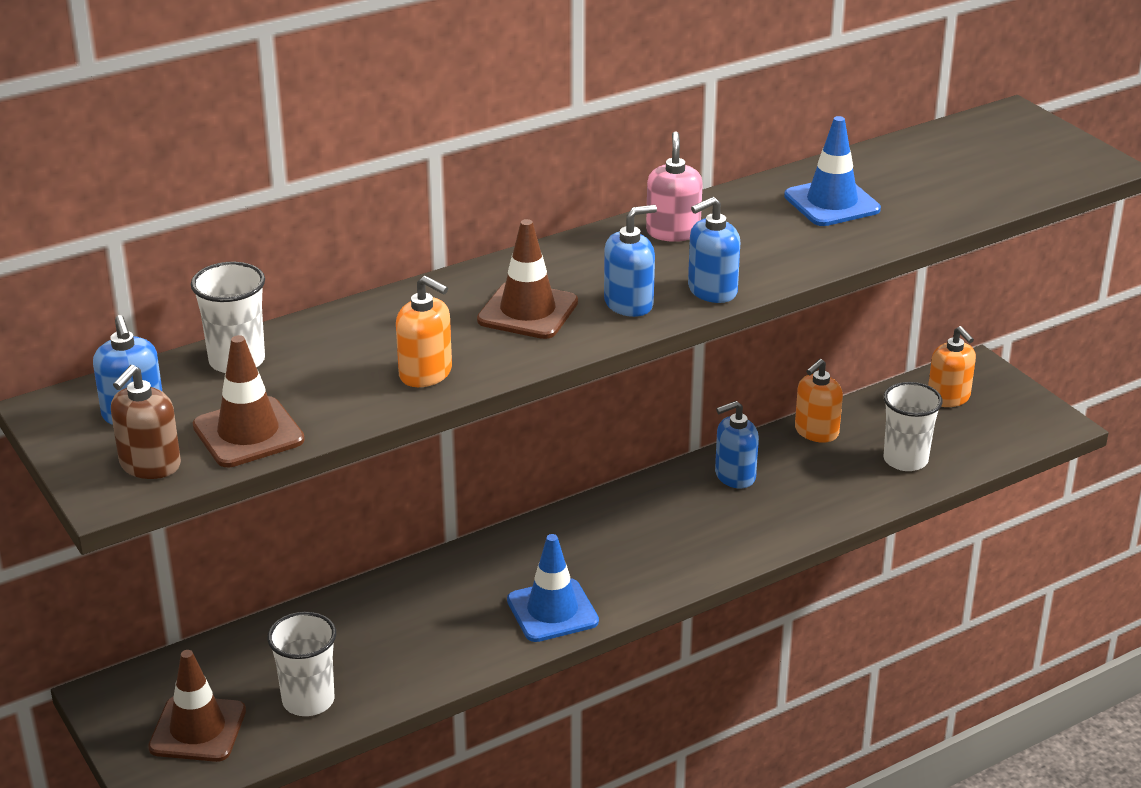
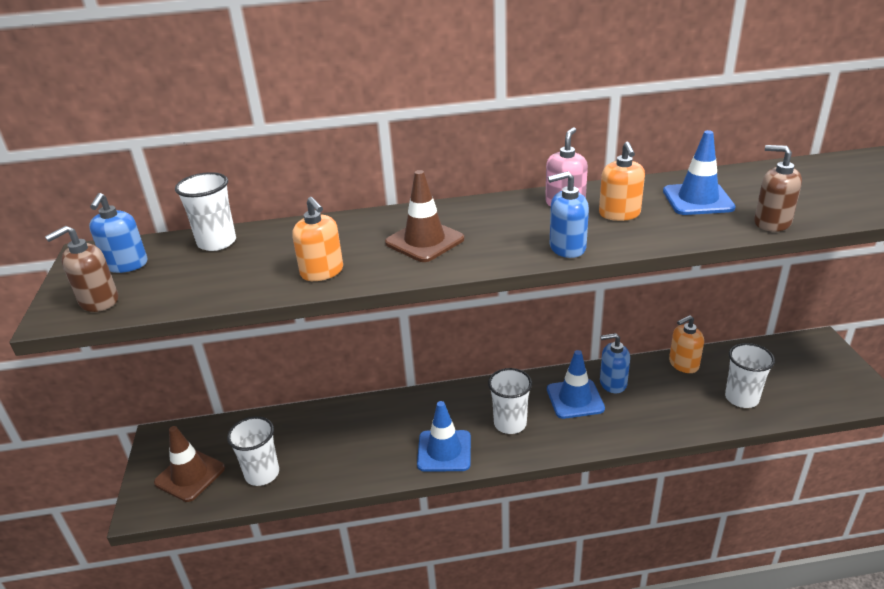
camera: 25 degrees right, 0 degrees up
(248, 433) = (176, 291): brown traffic cone -> none
(623, 557) = (510, 423): none -> white cup
(629, 304) = (499, 247): blue soap dispenser -> none
(694, 507) = (575, 399): none -> blue traffic cone
(928, 221) = (772, 223): none -> brown soap dispenser
(948, 398) = (791, 359): orange soap dispenser -> orange soap dispenser (619, 214)

